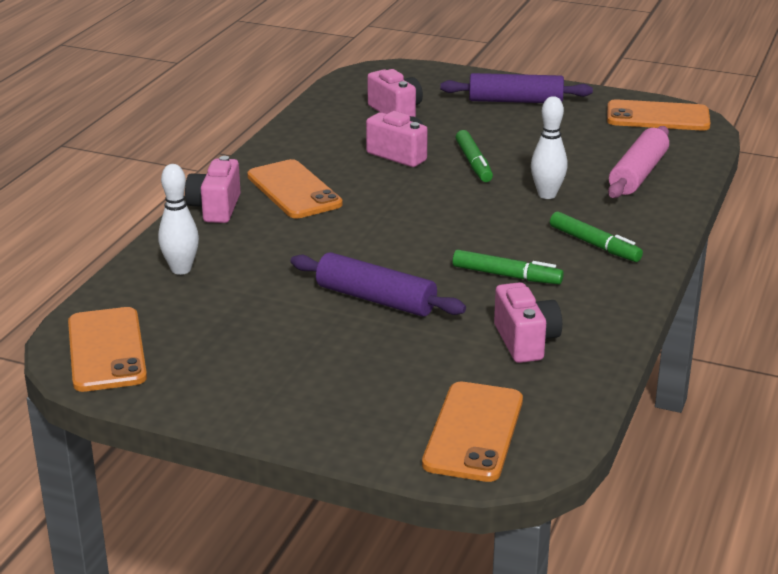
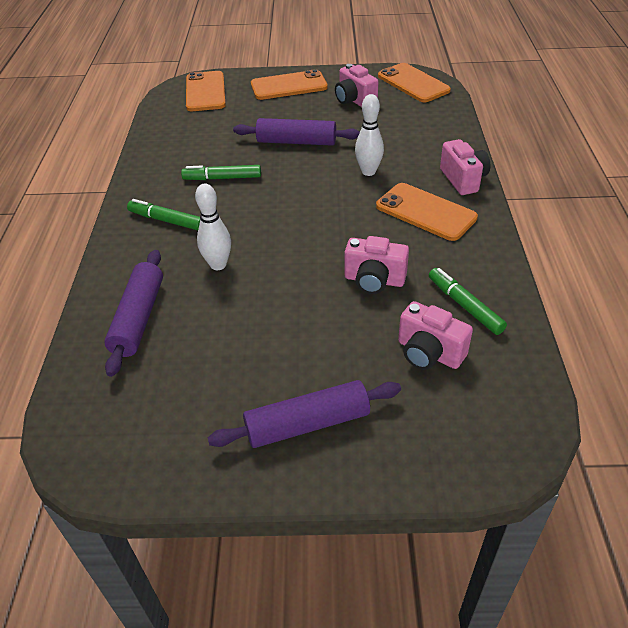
camera: 160 degrees right, 15 degrees up
(181, 269) = (430, 131): white bowling pin -> white bowling pin (368, 172)
(473, 163) = (300, 288): green marker -> green marker (464, 306)
(525, 341) = (195, 139): pink camera -> pink camera (354, 100)
(638, 174) = (138, 318): pink rolling pin -> purple rolling pin
(657, 117) = (121, 443): orange phone -> orange phone (288, 86)

